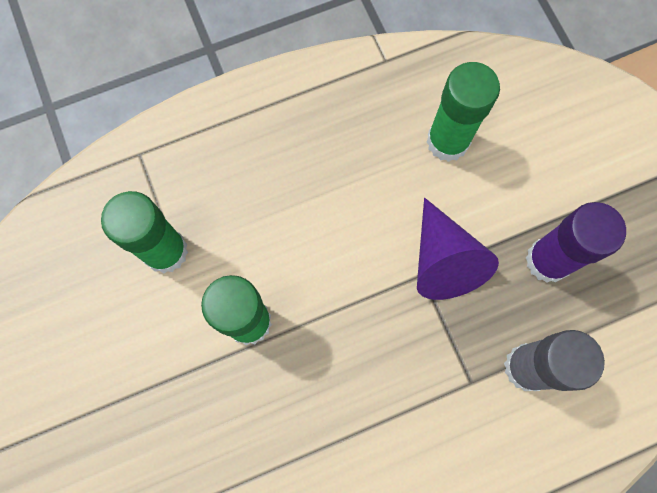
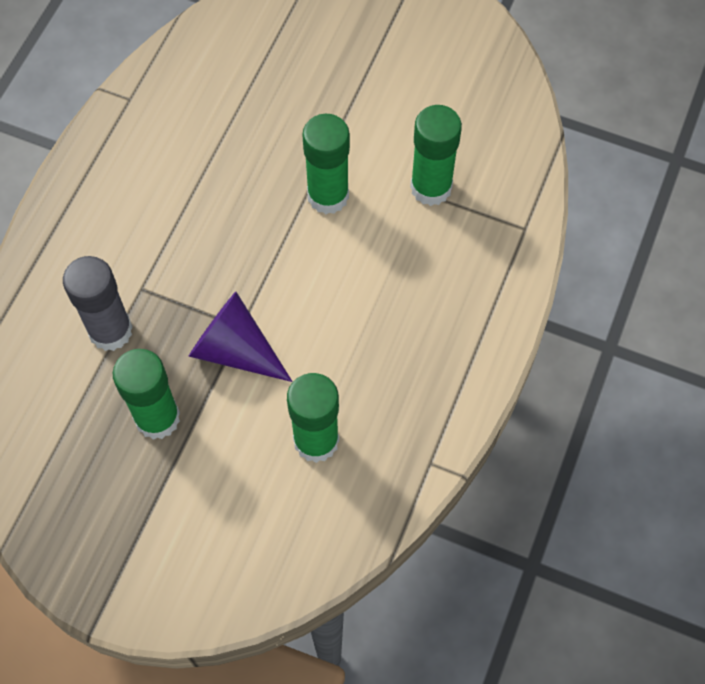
camera: 135 degrees right, 10 degrees down
(547, 260) = (157, 418): purple glue stick -> green glue stick

